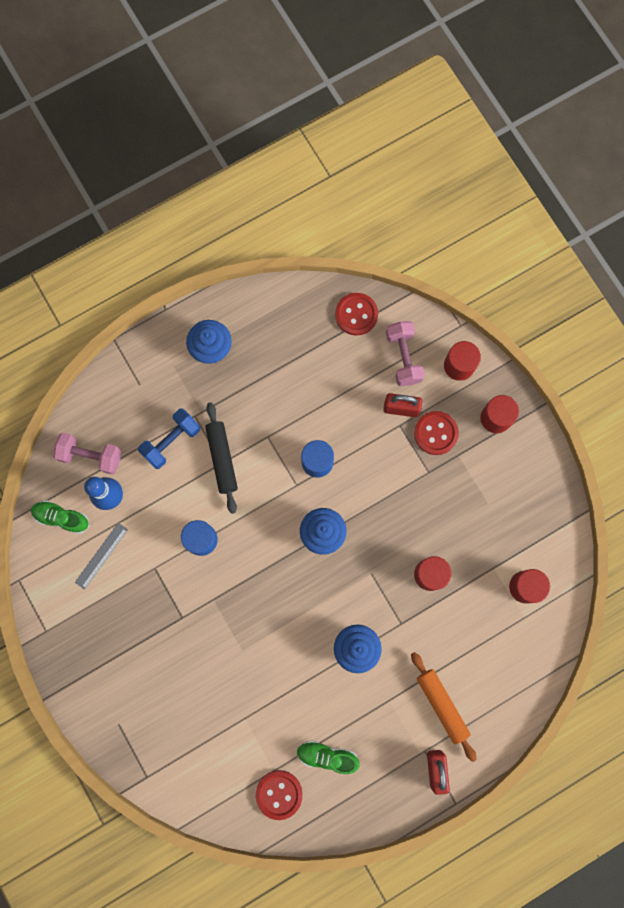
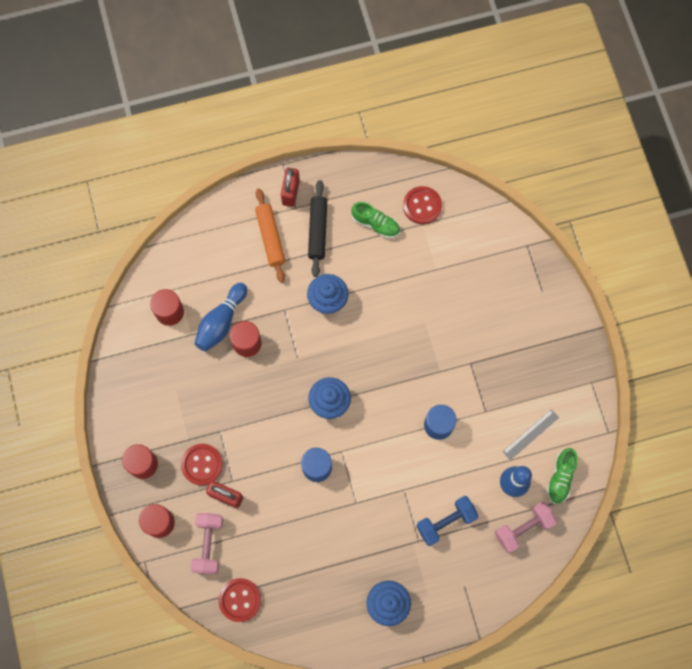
camera: 165 degrees left, 5 degrees down
(61, 518) = (560, 478): green shoe -> green shoe turned 75 degrees clockwise
(91, 456) = (523, 528): pink dumbbell -> pink dumbbell turned 60 degrees counterclockwise
(222, 459) = (402, 493): black rolling pin -> black rolling pin (317, 231)
(465, 591) = (221, 322): none -> blue bowling pin

